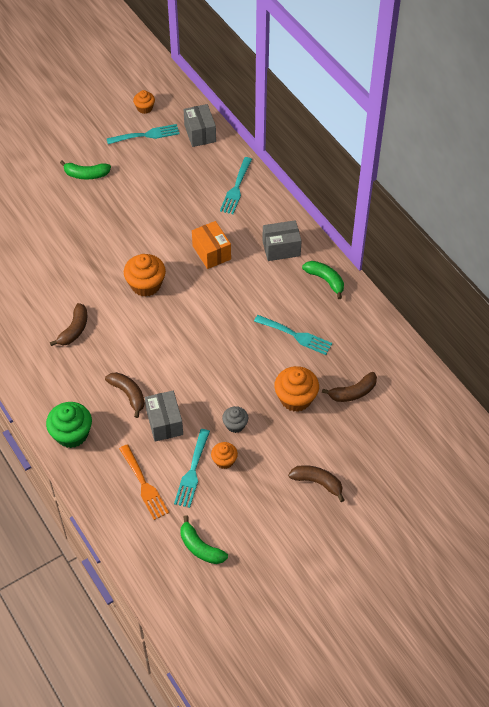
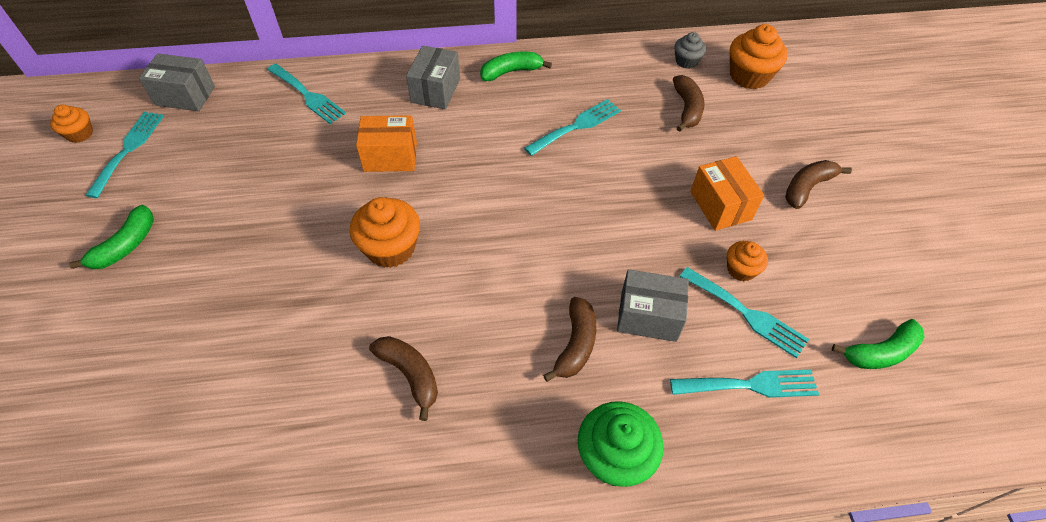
camera: 65 degrees left, 0 degrees up
(128, 394) = (576, 344): brown banana -> brown banana turned 120 degrees clockwise
(144, 485) = (750, 385): orange fork -> turquoise fork
(235, 425) = (686, 236): grey cupcake -> grey cupcake (686, 61)
(271, 436) = (720, 205): none -> orange box
(295, 398) = (671, 161): orange cupcake -> orange cupcake (749, 76)

